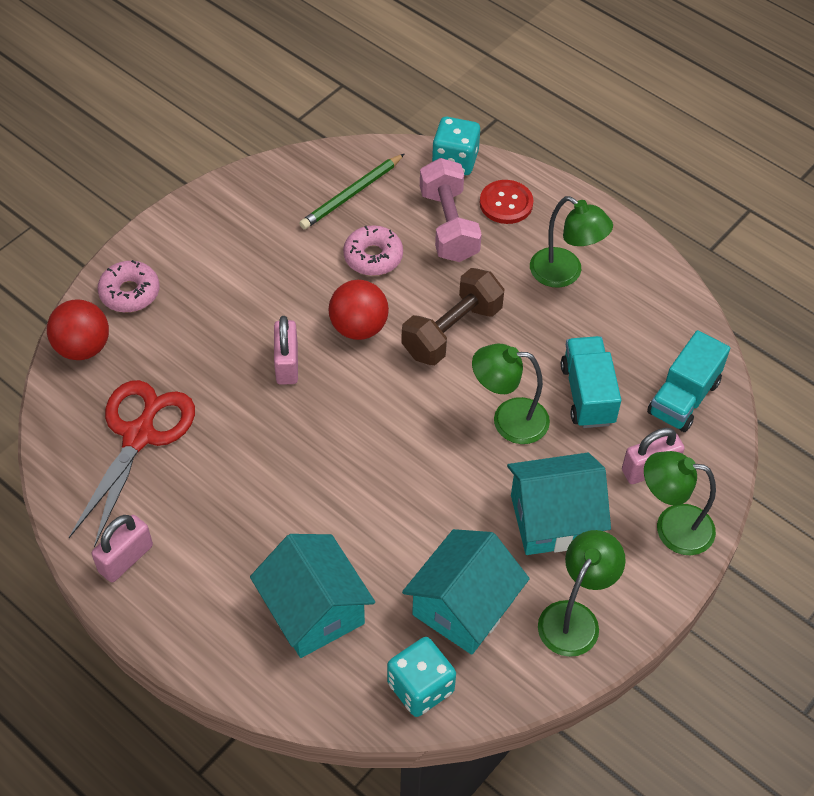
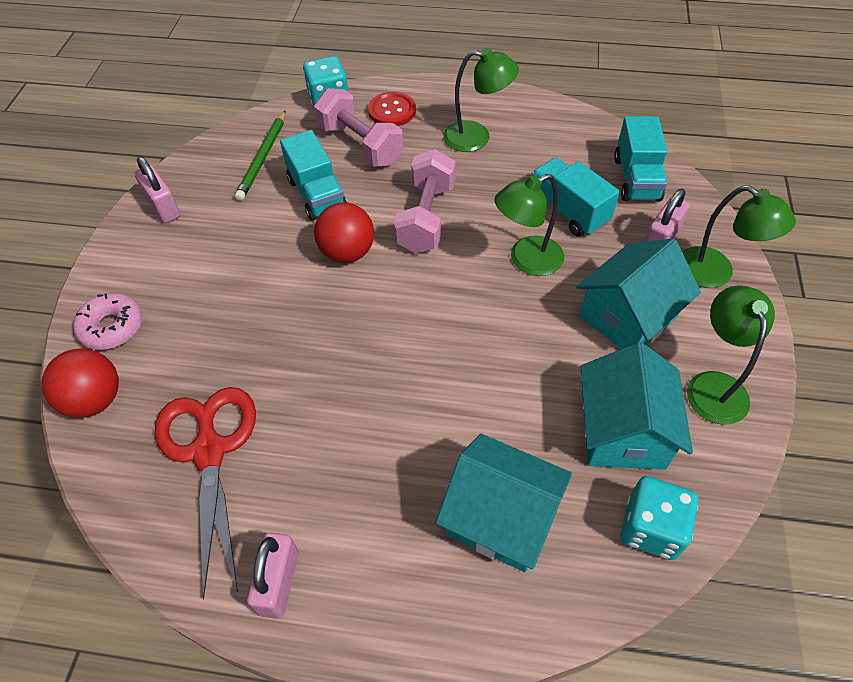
camera: 30 degrees left, 0 degrees up
(287, 364) = (307, 312): pink padlock -> pink padlock (163, 207)
(373, 257) = (317, 194): pink donut -> turquoise truck
(452, 331) = (426, 218): brown dumbbell -> pink dumbbell
(672, 527) = (715, 273): green lamp -> green lamp turned 120 degrees counterclockwise

